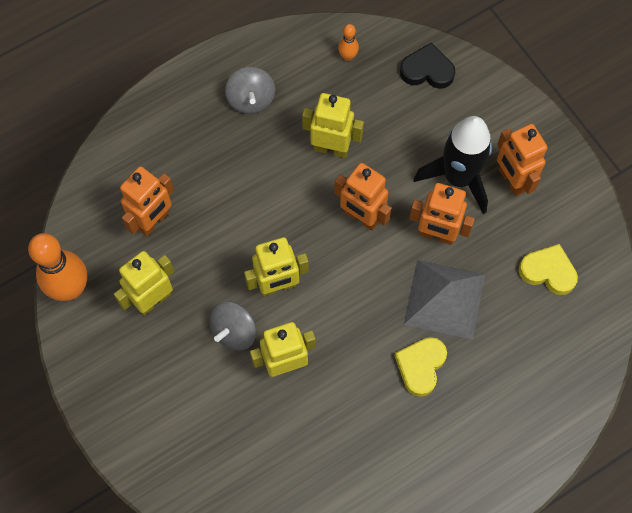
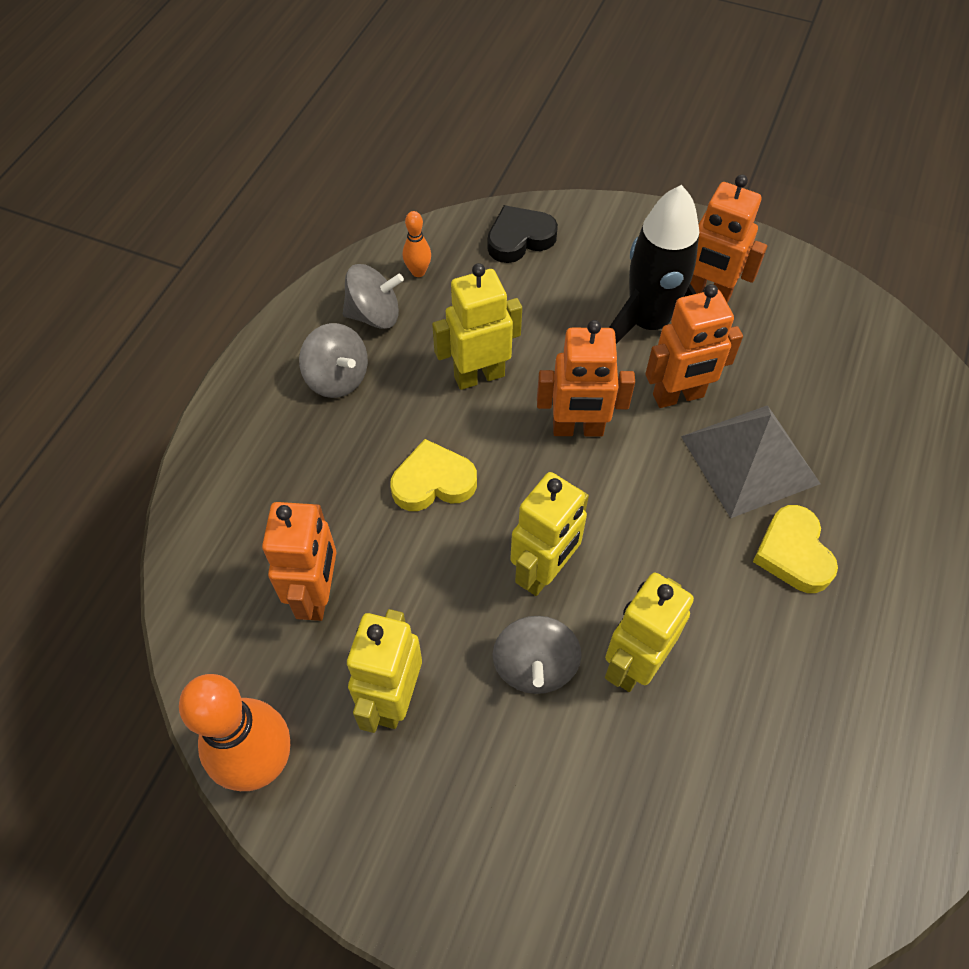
camera: 35 degrees left, 10 degrees down
(301, 70) = (374, 315): none -> grey spinning top
(548, 271) = (828, 361): yellow heart -> yellow heart (433, 482)

